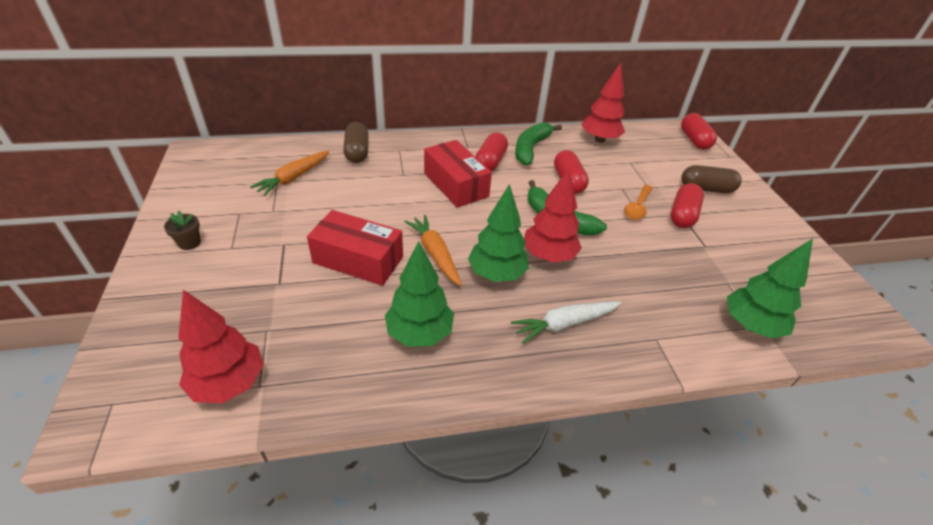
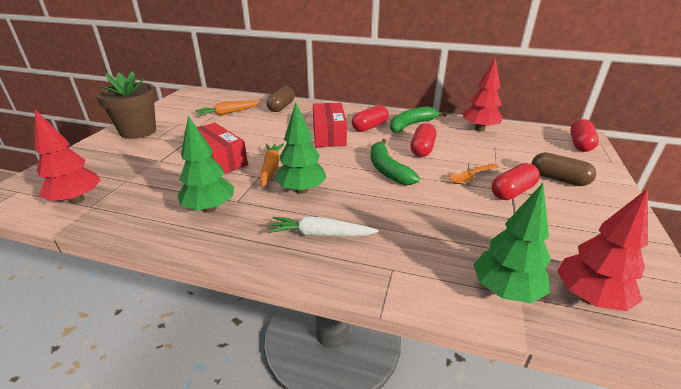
camera: 30 degrees right, 10 degrees down
(189, 243) = (138, 131): brown flower pot -> brown flower pot, size x2.50
(548, 256) = (354, 189): red tree -> red tree (589, 297)

